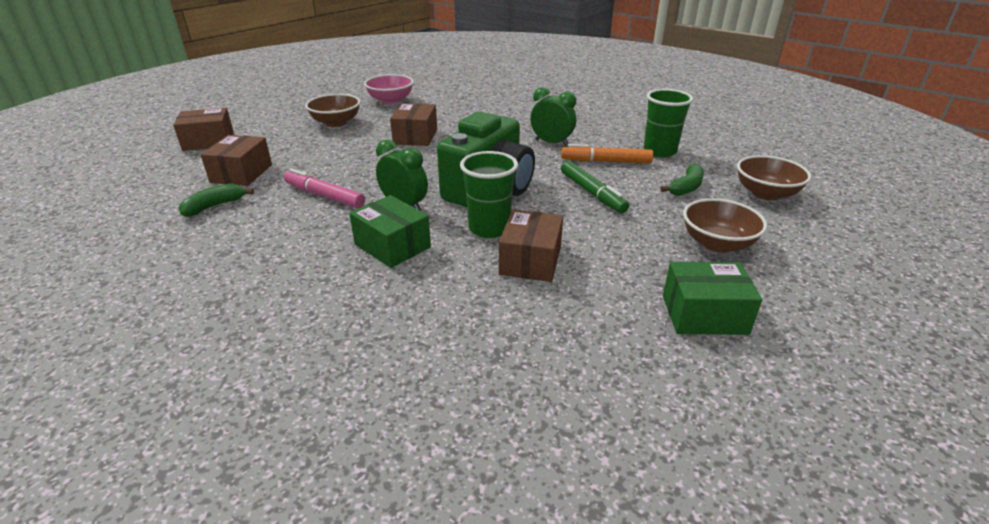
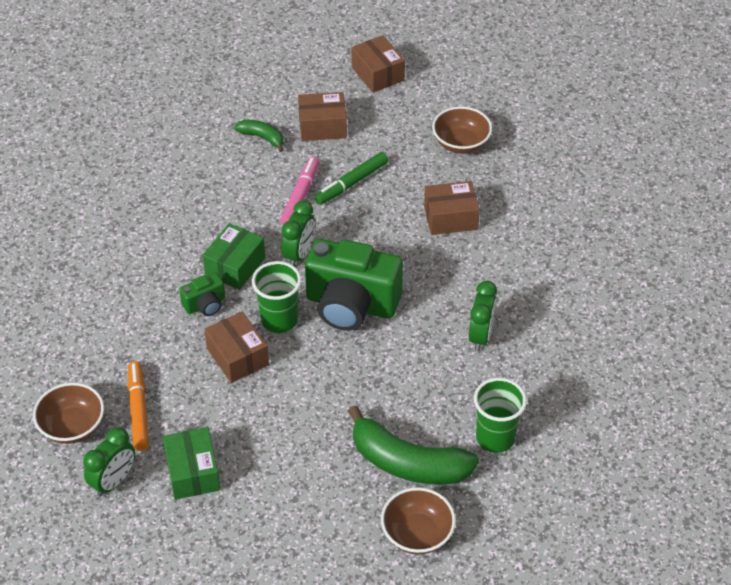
camera: 75 degrees right, 15 degrees up
(390, 100) = (547, 165): pink bowl -> none
(439, 273) = (205, 305): none -> green camera
(530, 260) = (237, 356): brown box -> brown box turned 60 degrees clockwise
(592, 193) = (369, 385): green marker -> green marker (351, 183)
(606, 161) = (448, 390): orange marker -> orange marker (138, 410)
(686, 187) = (408, 463): green banana -> green banana, size x1.98
(717, 244) = (300, 485): brown bowl -> brown bowl (72, 426)
(725, 391) = (114, 481): none -> green clock

